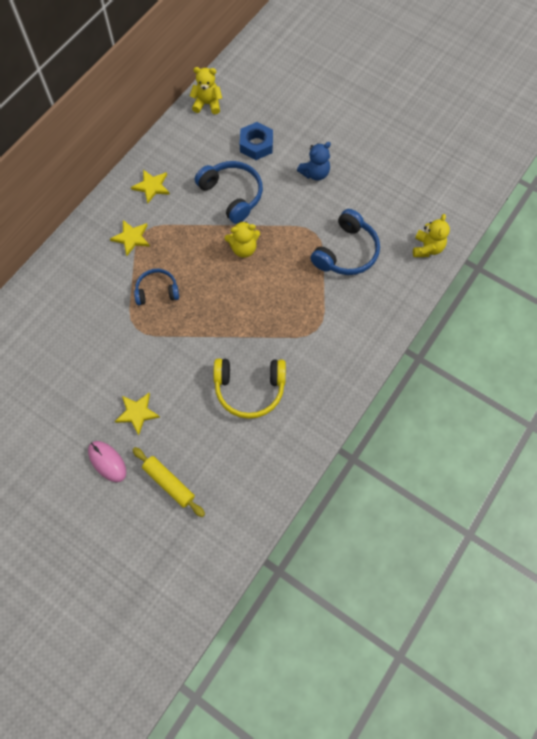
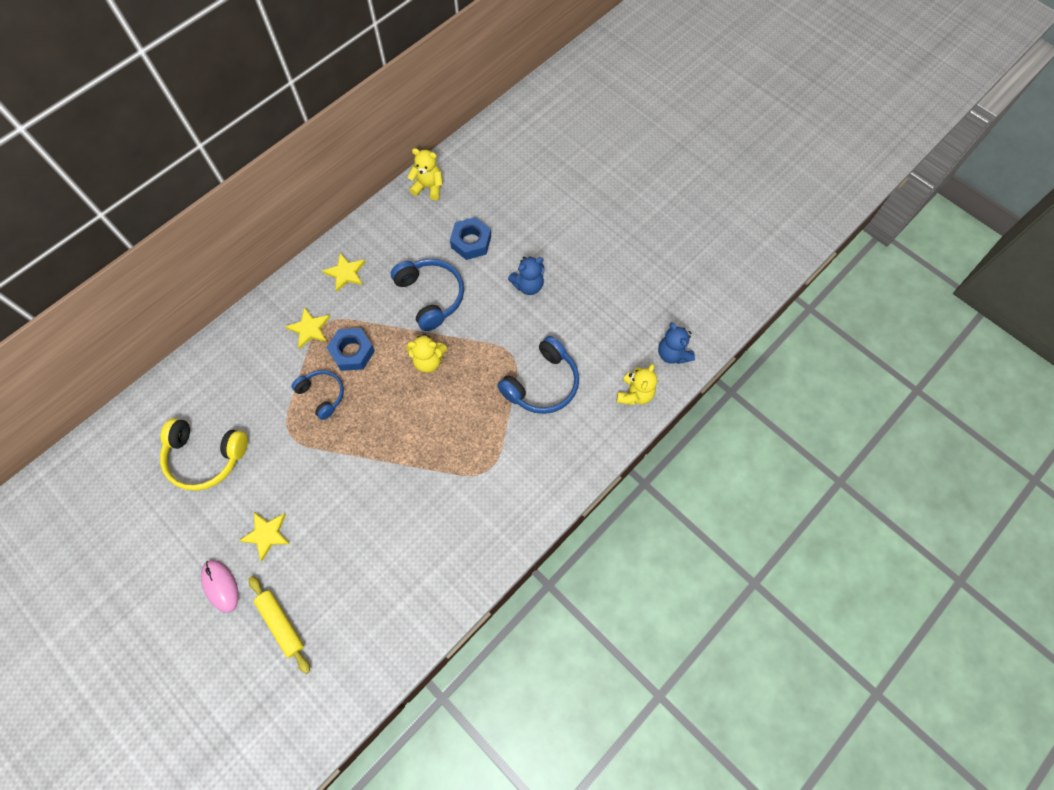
camera: 10 degrees right, 0 degrees up
(157, 291) = (322, 395): blue headphones -> blue headphones turned 45 degrees clockwise
(174, 251) = (352, 352): none -> blue nut
(249, 389) = (396, 528): yellow headphones -> yellow headphones (205, 457)
(451, 211) = (672, 354): none -> blue teddy bear

